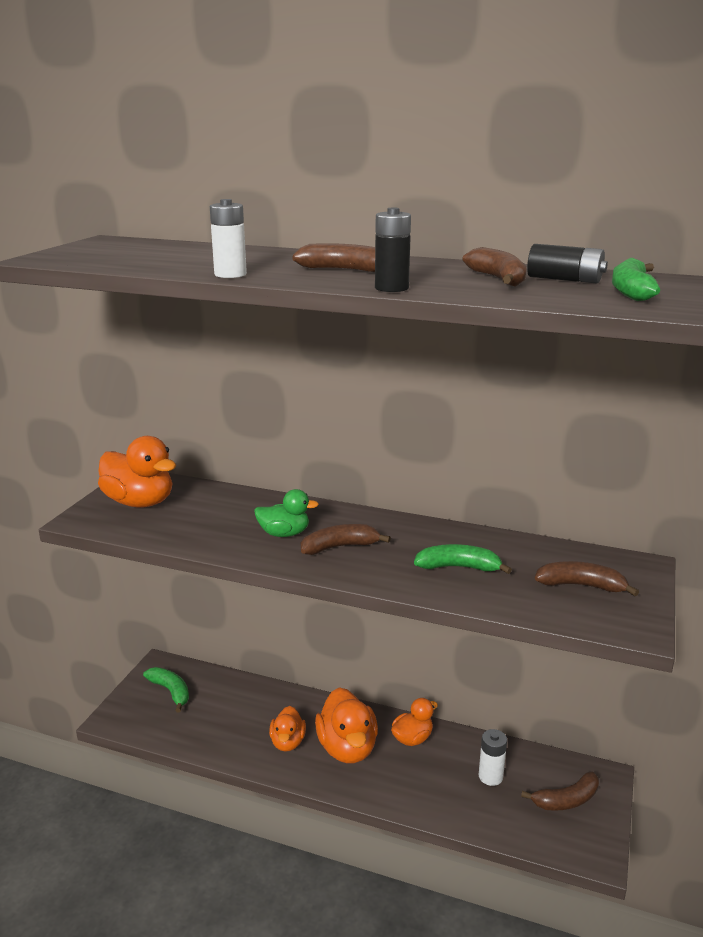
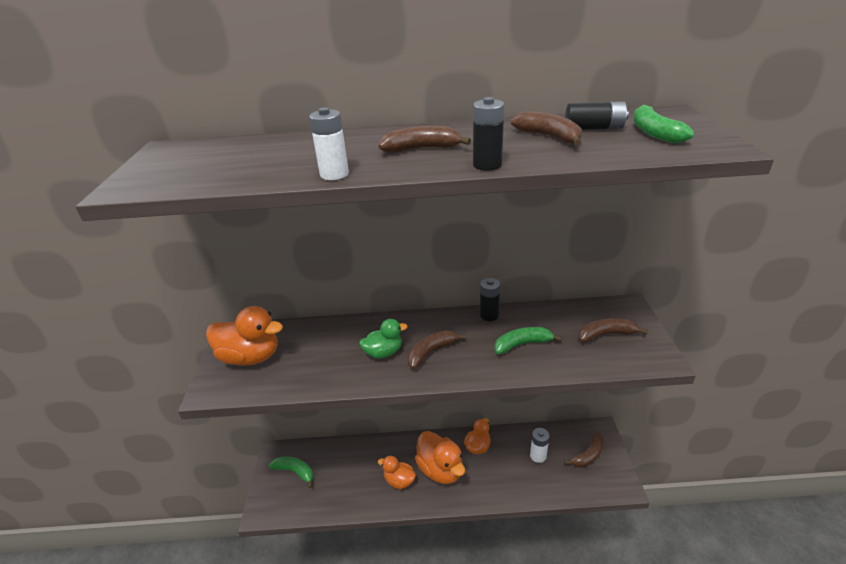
camera: 20 degrees left, 10 degrees up
(287, 742) = (399, 481): orange duck -> orange duck turned 135 degrees clockwise
(440, 530) = (489, 315): none -> black battery

